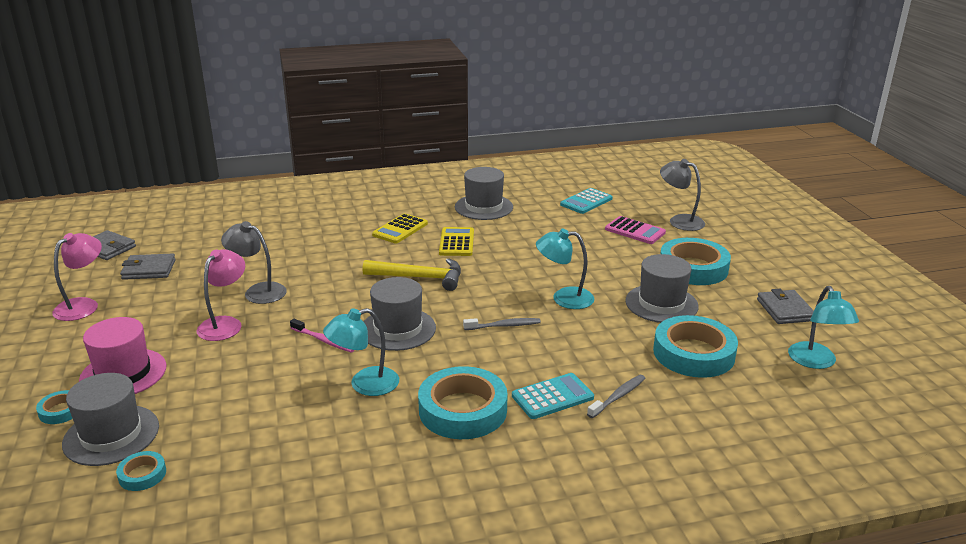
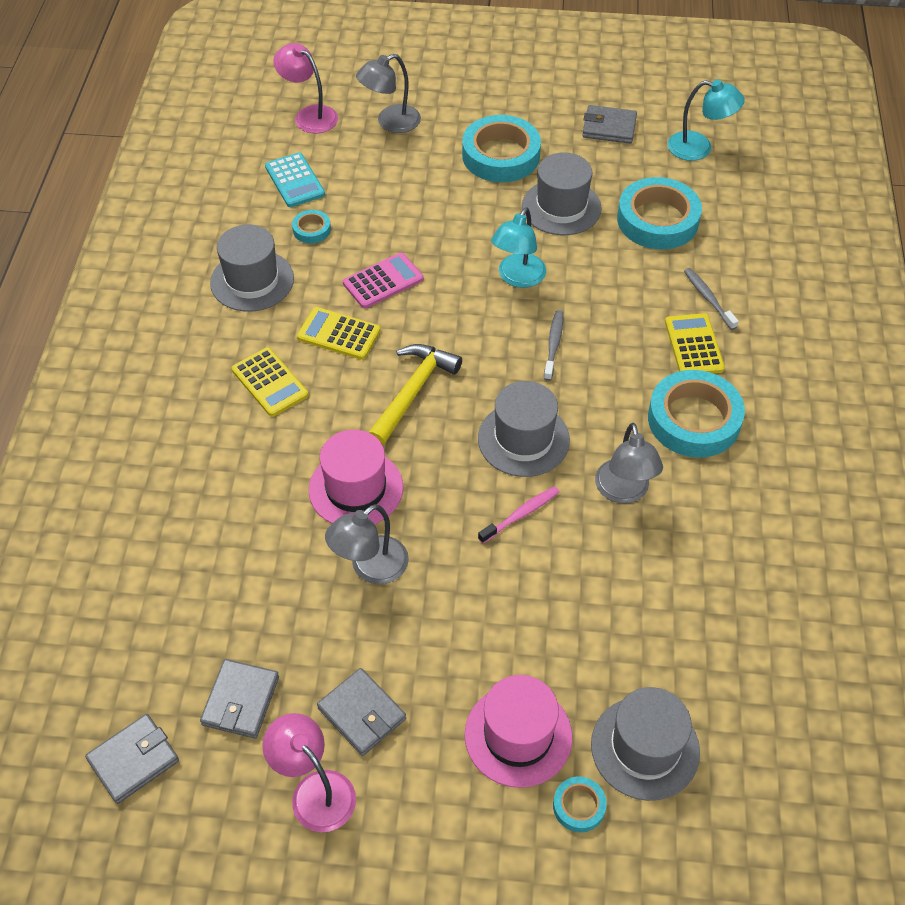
camera: 70 degrees left, 25 degrees up
(140, 310) = (362, 714): none -> grey wallet
(142, 474) = (724, 716): turquoise tape -> turquoise tape (311, 230)
(225, 324) = (441, 614): pink lamp -> pink lamp (309, 115)
(324, 274) = (356, 488): none -> pink hat
(364, 384) = (624, 492): turquoise lamp -> grey lamp
(552, 397) = (694, 345): turquoise calculator -> yellow calculator
(635, 231) = (395, 167): pink calculator -> pink calculator (383, 281)

